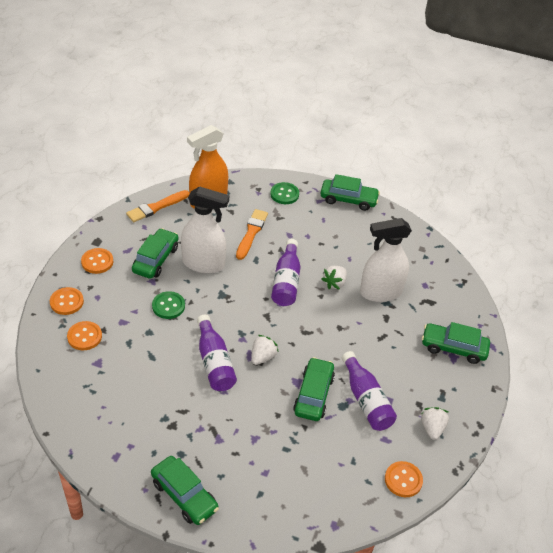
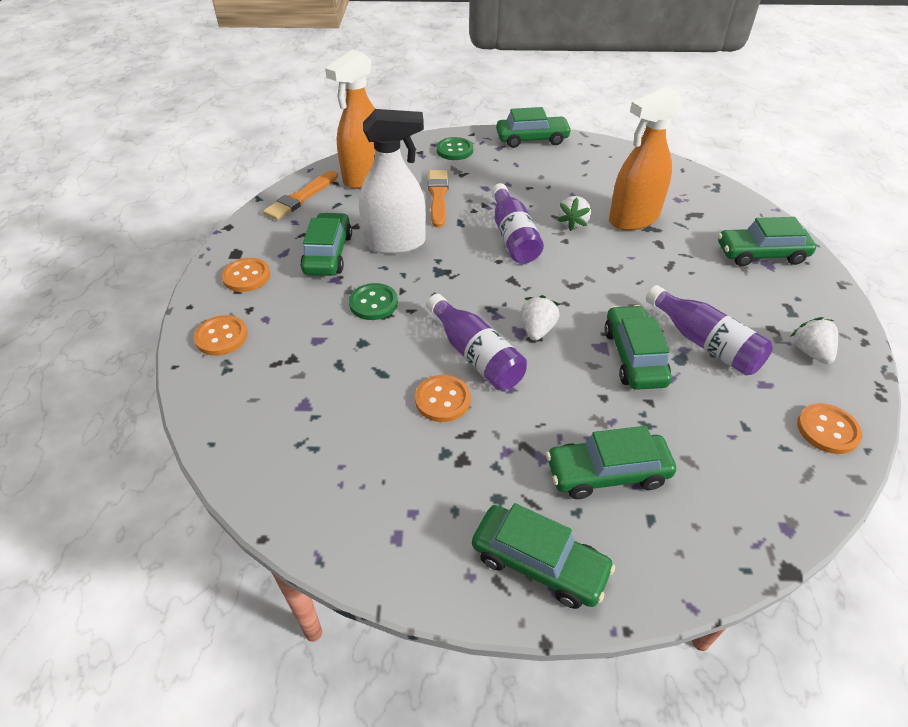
camera: 15 degrees left, 0 degrees up
(84, 336) = (268, 375): orange button -> orange button (442, 400)
(251, 460) = (607, 473): none -> green car
(380, 292) = (633, 219): white spray bottle -> orange spray bottle

